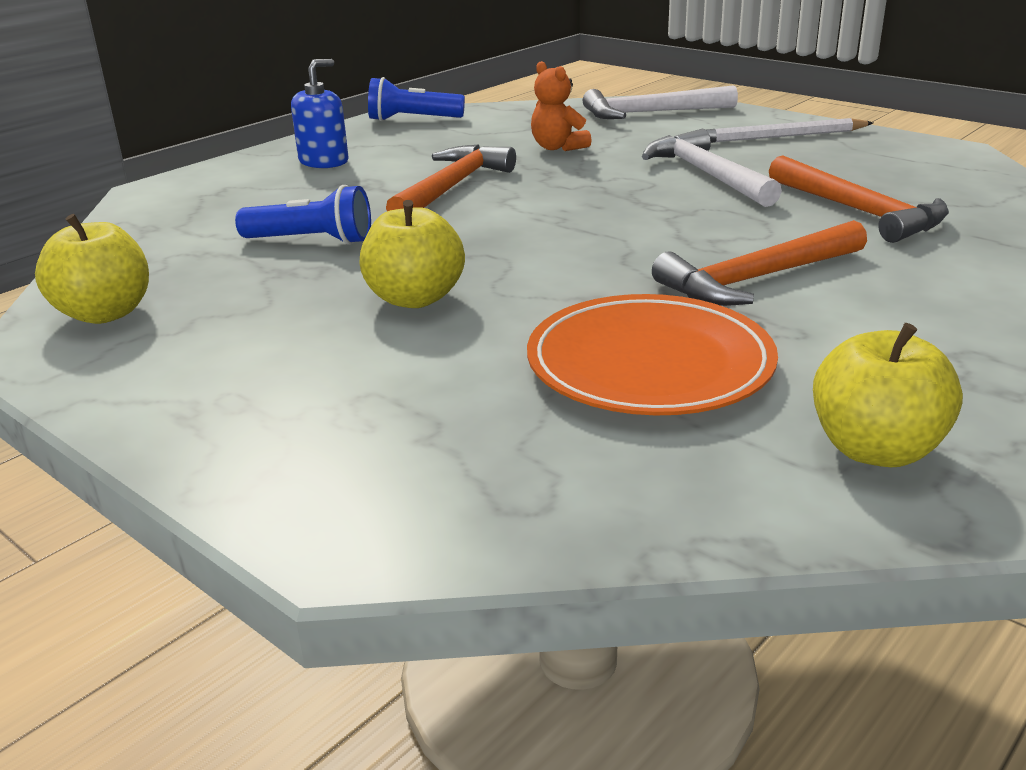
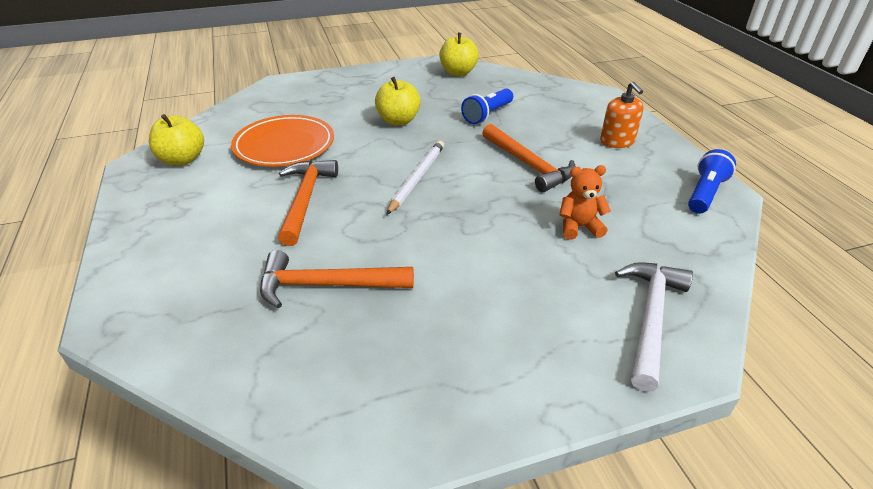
camera: 120 degrees right, 10 degrees up
(324, 161) = (617, 141): blue soap dispenser -> orange soap dispenser
(706, 174) = (458, 262): white hammer -> none
(780, 137) = (511, 356): white pencil -> white pencil (417, 178)

